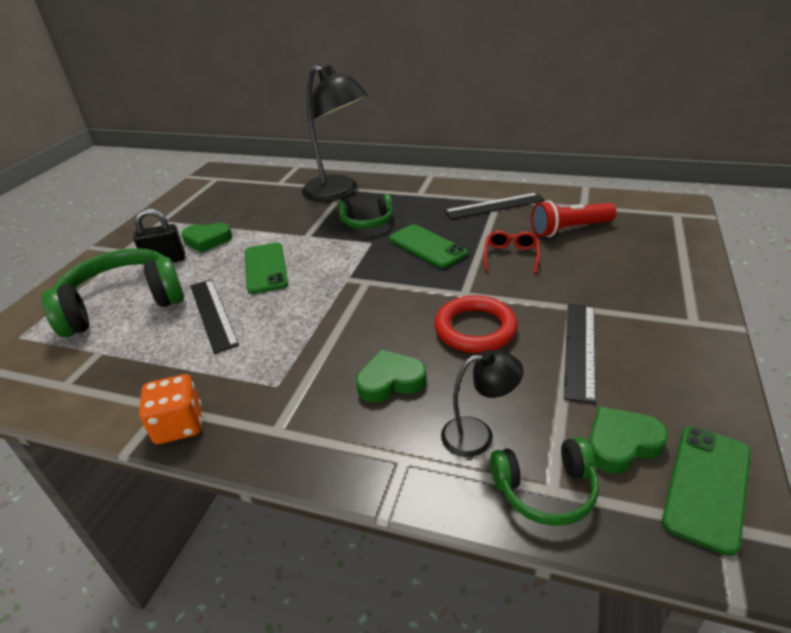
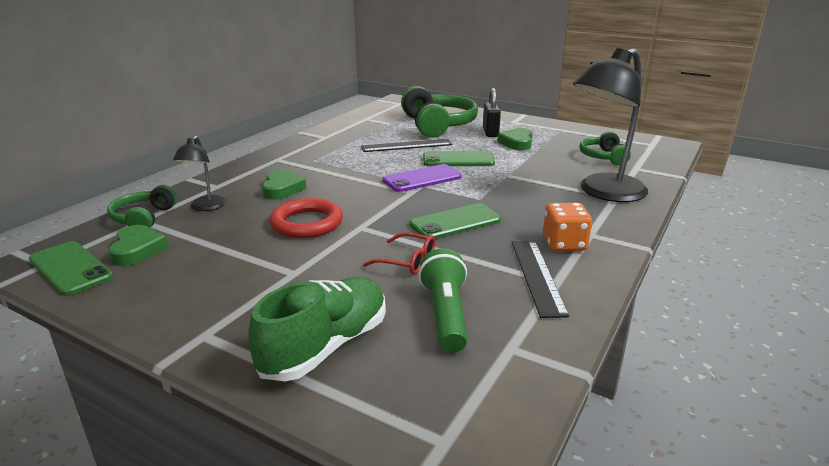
camera: 100 degrees right, 10 degrees down
(179, 425) = (305, 140): orange dice -> orange dice (564, 244)
(329, 281) = (422, 179): none -> purple phone
(368, 222) = (523, 201): green headphones -> green headphones (603, 157)
(569, 229) = (445, 314): red flashlight -> green flashlight
(580, 349) = (236, 260): black ruler -> none
(646, 264) = (325, 346): none -> green shoe

